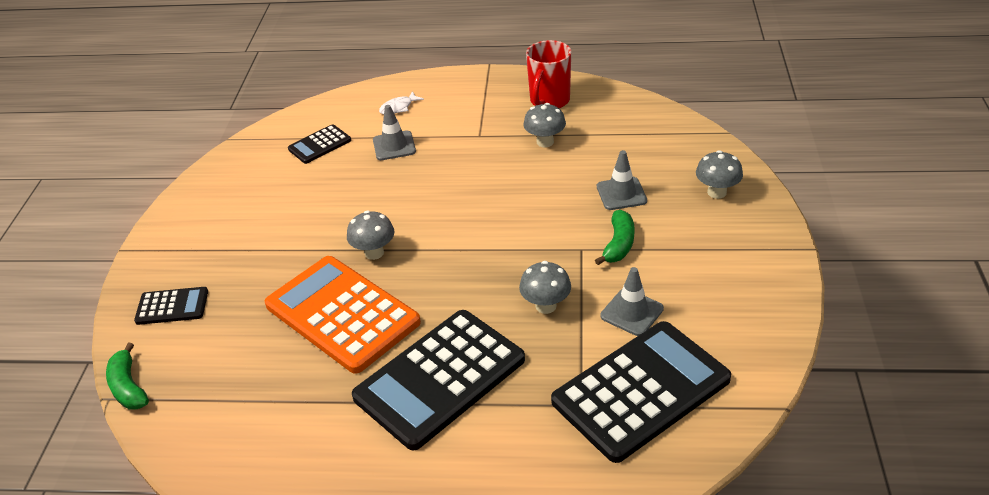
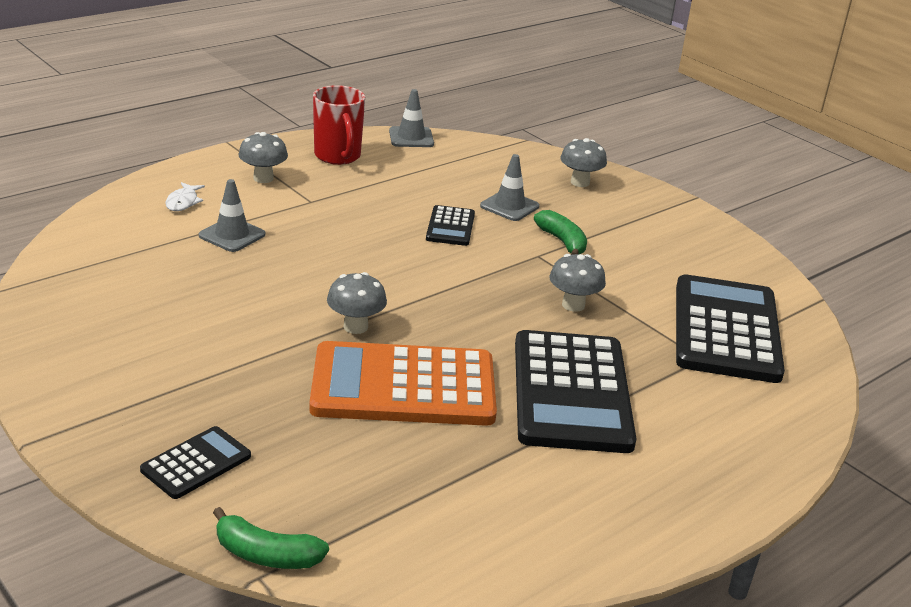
camera: 50 degrees left, 10 degrees down
(319, 145) = (139, 259): black calculator -> black calculator (450, 227)
(545, 142) = (384, 188): grey mushroom -> grey mushroom (263, 178)
(631, 312) = (642, 283): grey traffic cone -> grey traffic cone (411, 137)

